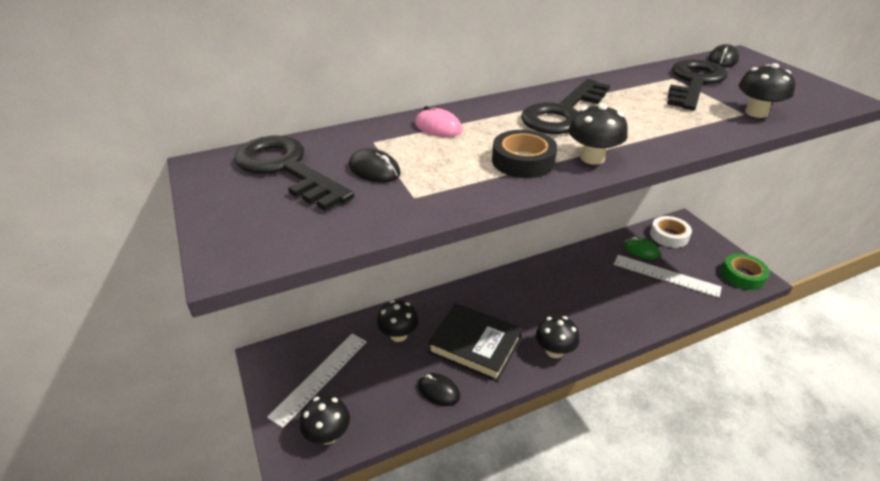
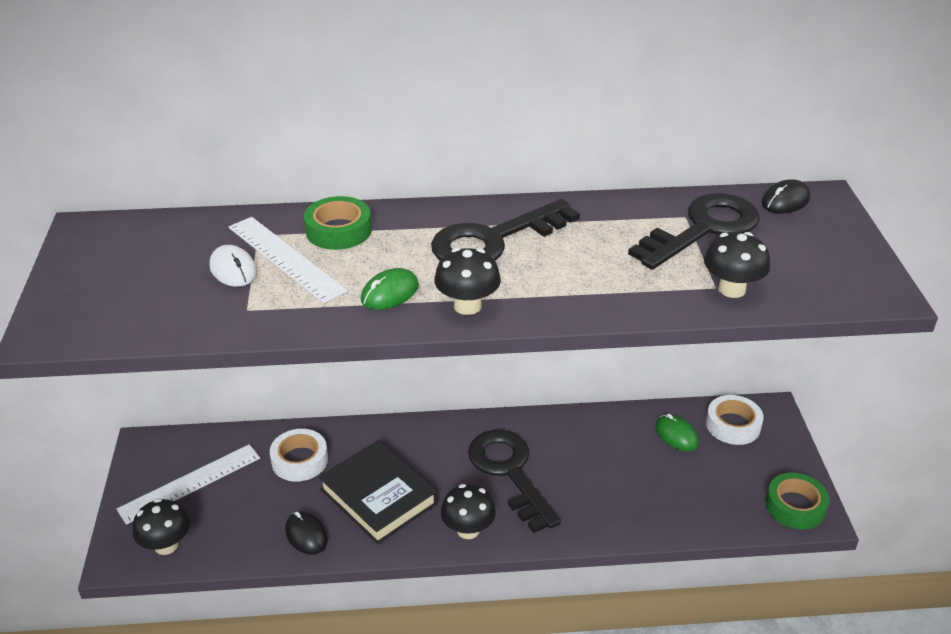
camera: 20 degrees right, 0 degrees up
(286, 169) = (152, 249): black key -> black key (509, 472)
(374, 170) = (233, 269): black mouse -> white mouse
(398, 335) = (300, 460): black mushroom -> white tape
(438, 127) = (338, 230): pink mouse -> green tape
(523, 161) = (389, 293): black tape -> green mouse
(666, 275) = (684, 477): white ruler -> white ruler (285, 258)

